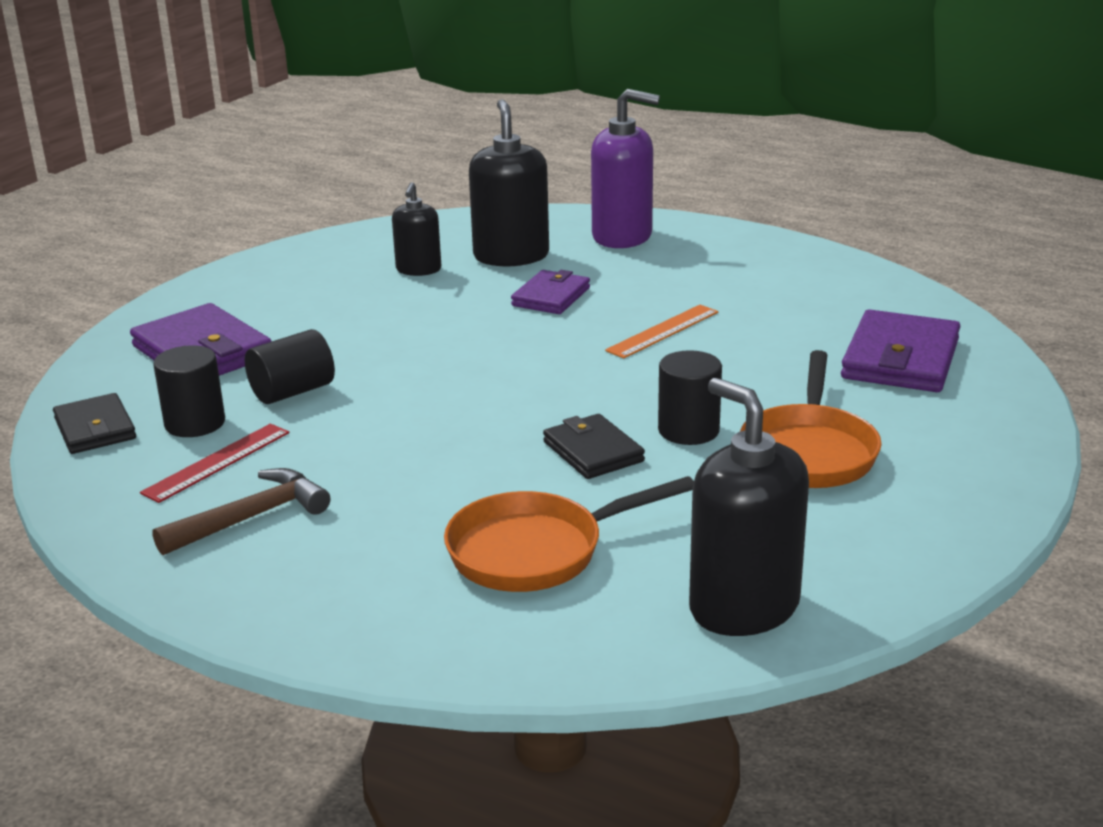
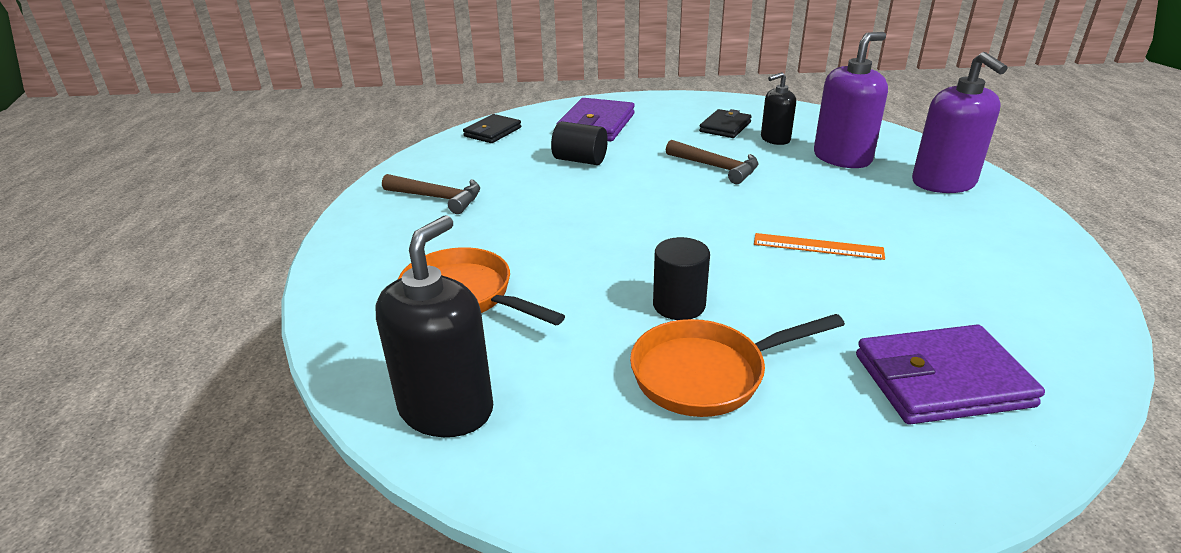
camera: 60 degrees right, 5 degrees up
(195, 423) = (520, 150): black cylinder -> none
(217, 462) = (486, 170): red ruler -> none
(438, 321) = (717, 167): none -> brown hammer
(511, 256) = (842, 158): black soap dispenser -> purple soap dispenser
(551, 297) = (805, 190): purple wallet -> none
(593, 452) = (608, 276): black wallet -> black wallet (725, 127)

